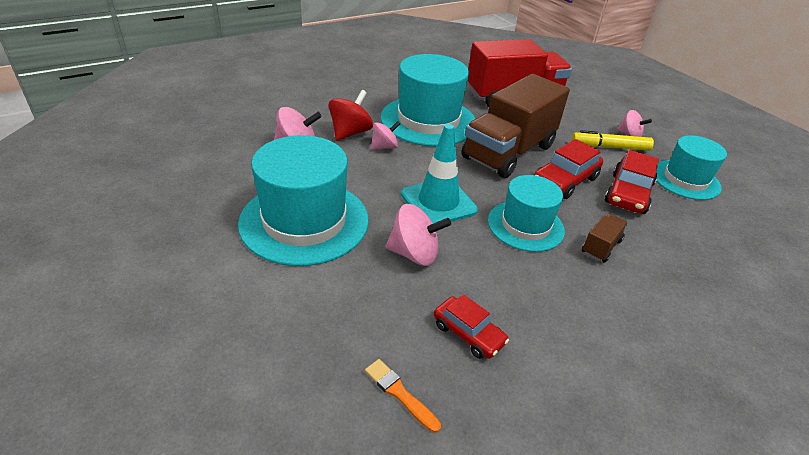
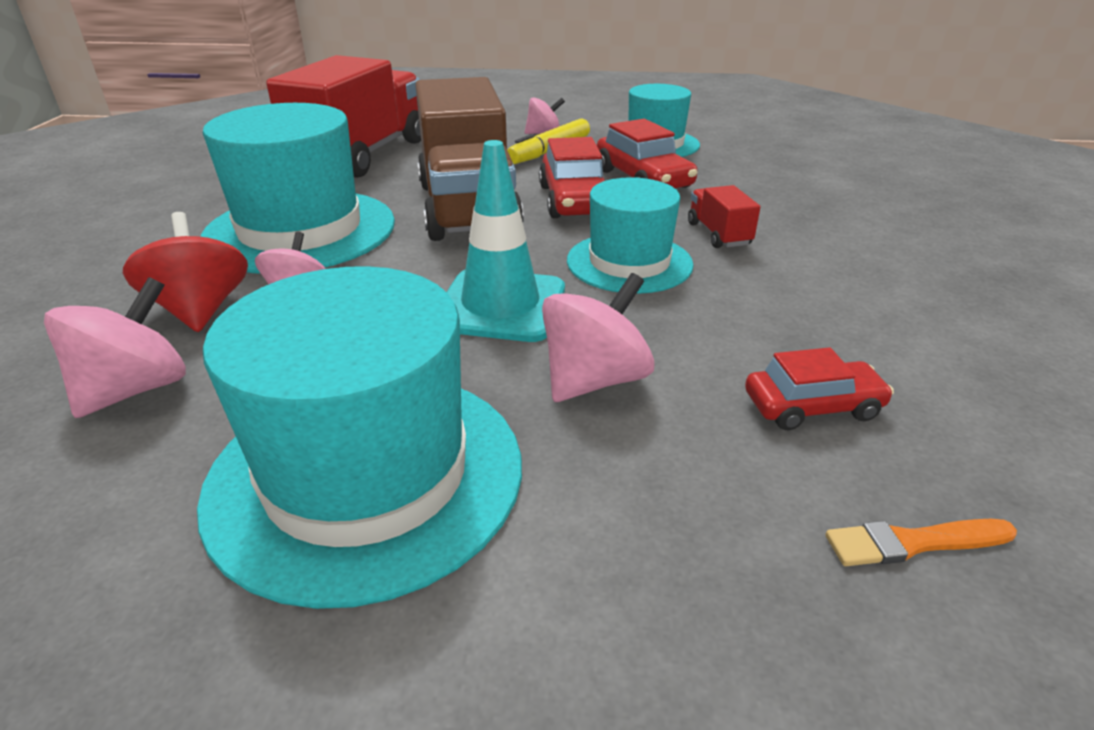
camera: 50 degrees left, 5 degrees down
(601, 247) = (718, 234): brown truck -> red truck

